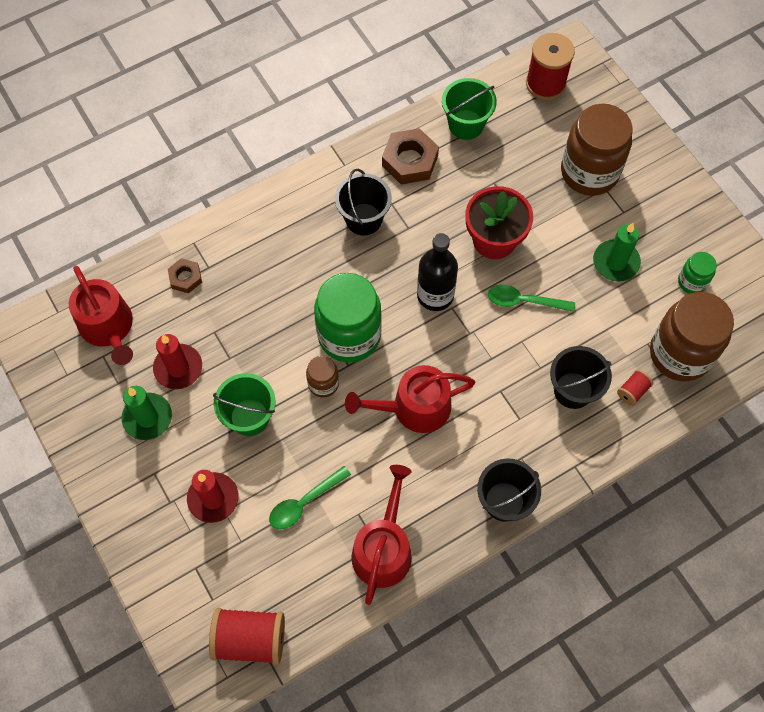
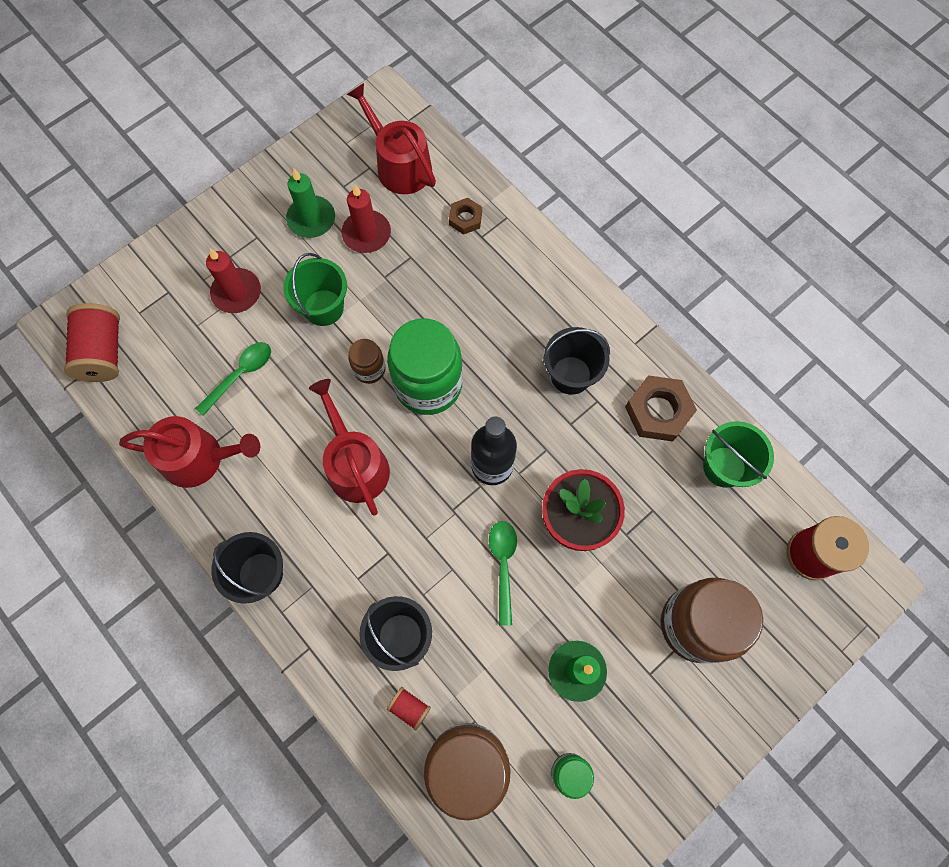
camera: 80 degrees right, 5 degrees up
(108, 327) = (399, 165): red watering can -> red watering can turned 90 degrees clockwise
(304, 502) = (240, 375): green spoon -> green spoon turned 90 degrees clockwise

